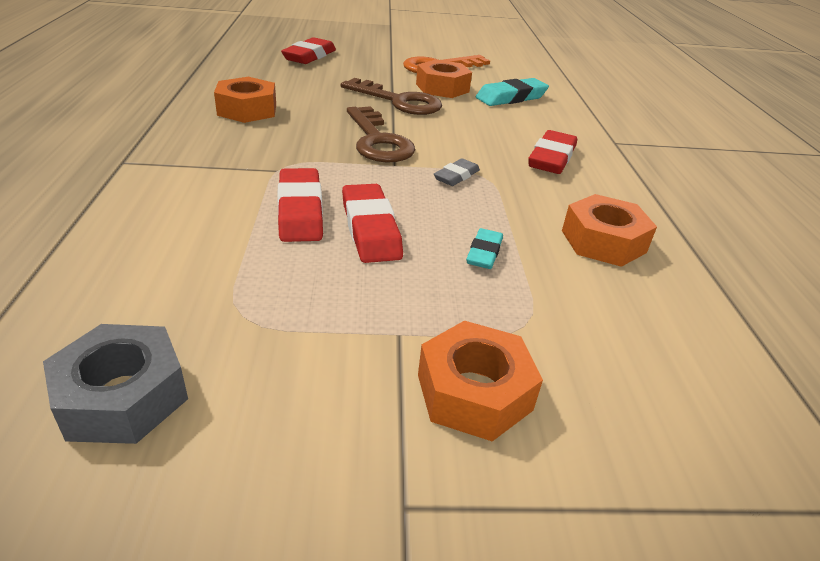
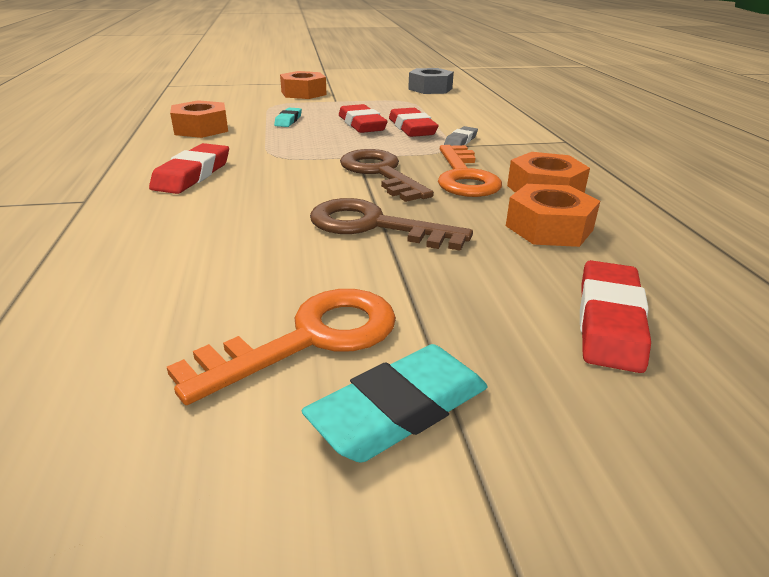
camera: 175 degrees right, 5 degrees down
(303, 128) = (464, 177): none -> orange key
(442, 88) = (306, 266): orange nut -> orange nut (549, 228)
(456, 176) = (300, 153): grey eraser -> grey eraser (460, 141)
(511, 97) = (182, 261): turquoise eraser -> turquoise eraser (400, 410)

